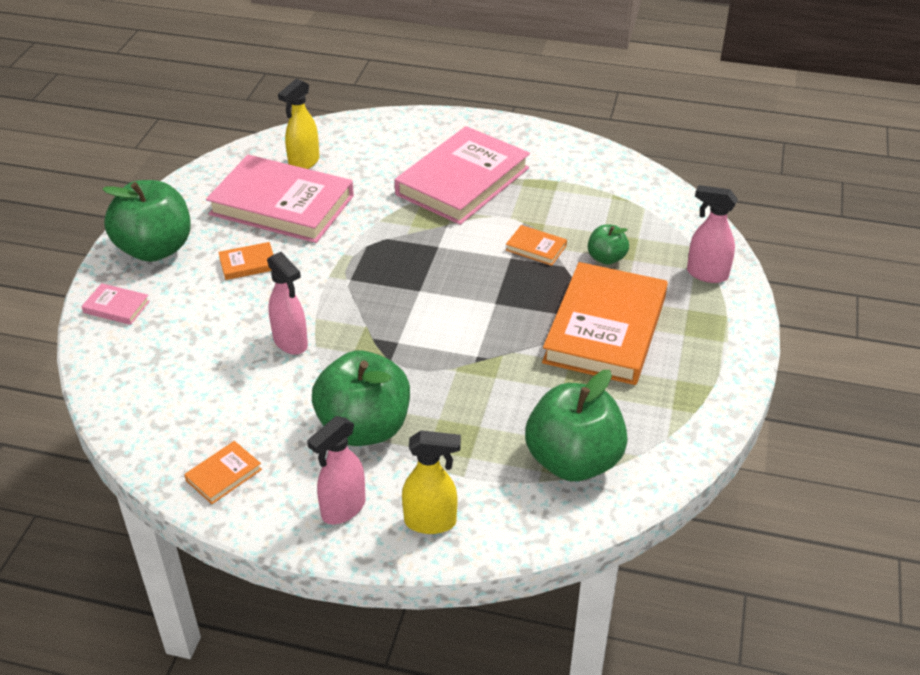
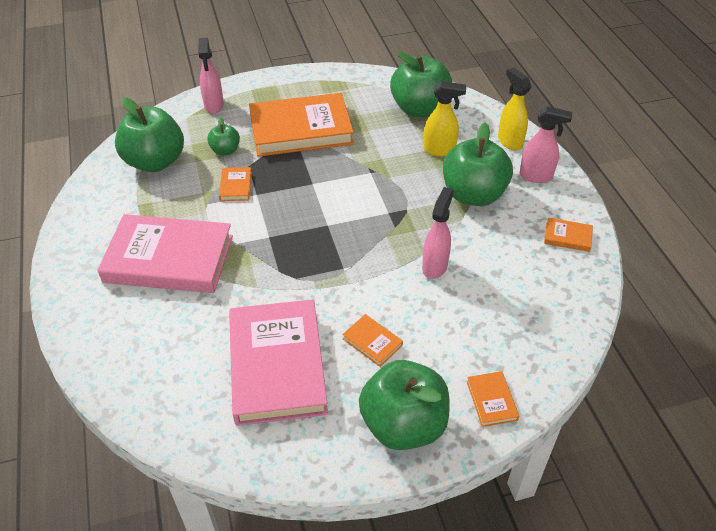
camera: 120 degrees left, 5 degrees up
(116, 307) = (491, 400): pink book -> orange book
(304, 163) = (199, 386): yellow spray bottle -> yellow spray bottle (440, 150)
(622, 206) = (155, 162): none -> green apple

